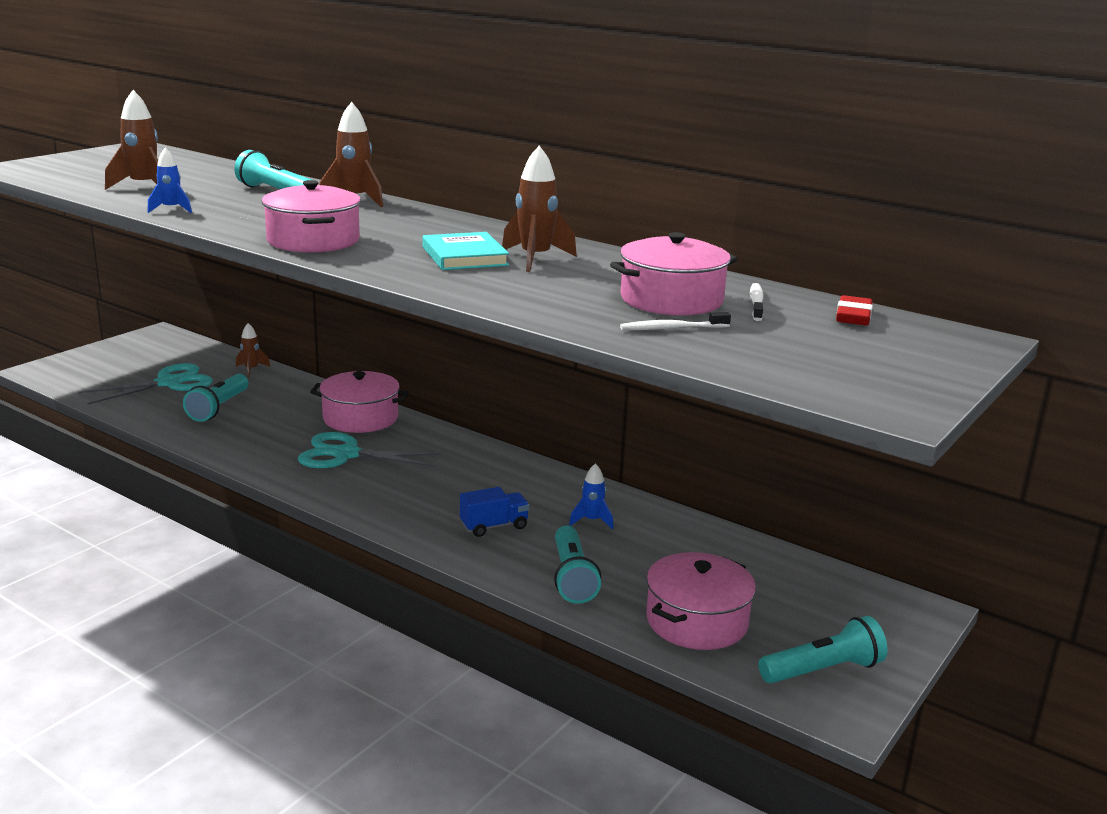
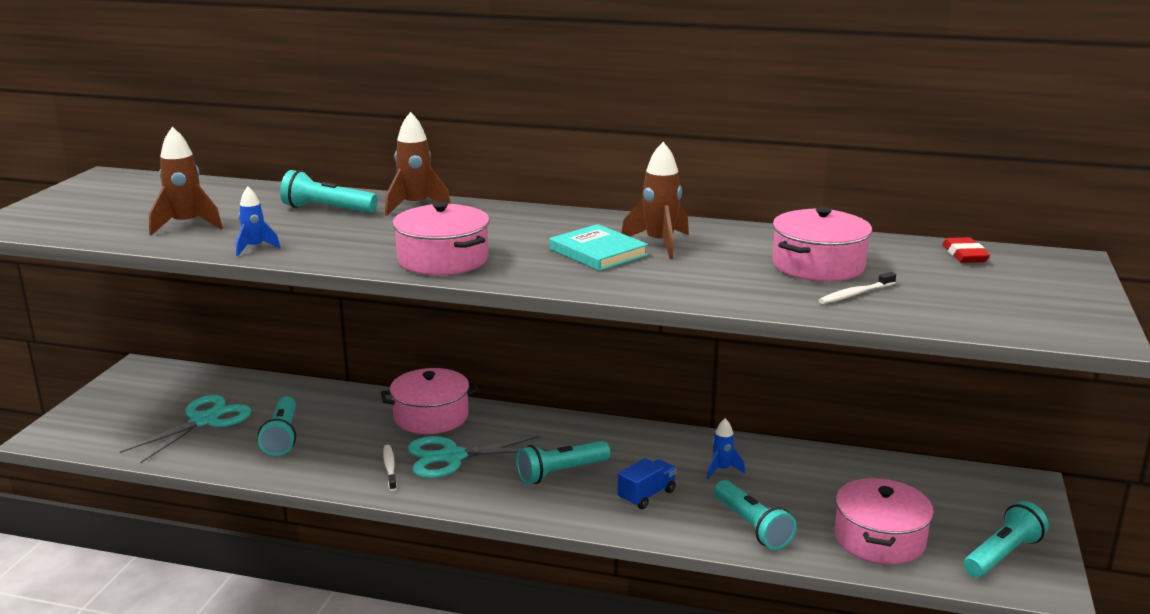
camera: 20 degrees left, 0 degrees up
(251, 370) = (276, 388): brown rocket -> none
(431, 489) = (560, 473): none -> turquoise flashlight
(756, 303) = (882, 256): white toothbrush -> white toothbrush (390, 468)

